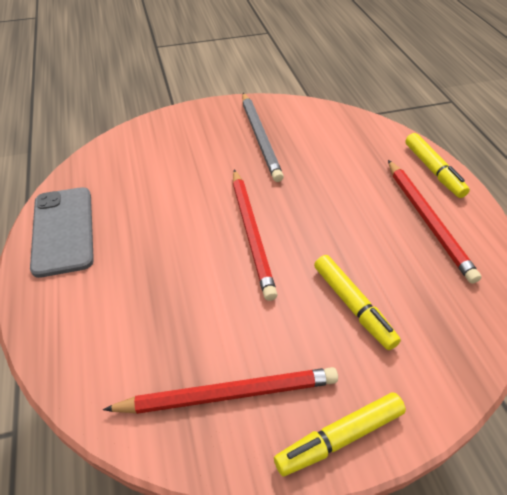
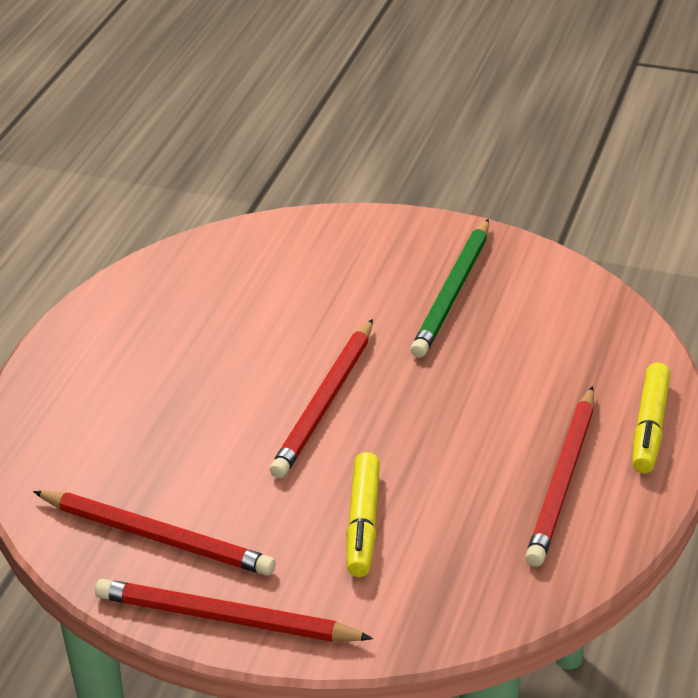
camera: 35 degrees right, 10 degrees down
(63, 230) = (121, 314): grey phone -> none
(260, 137) = (453, 292): grey pencil -> green pencil
(339, 438) = (226, 619): yellow marker -> red pencil

